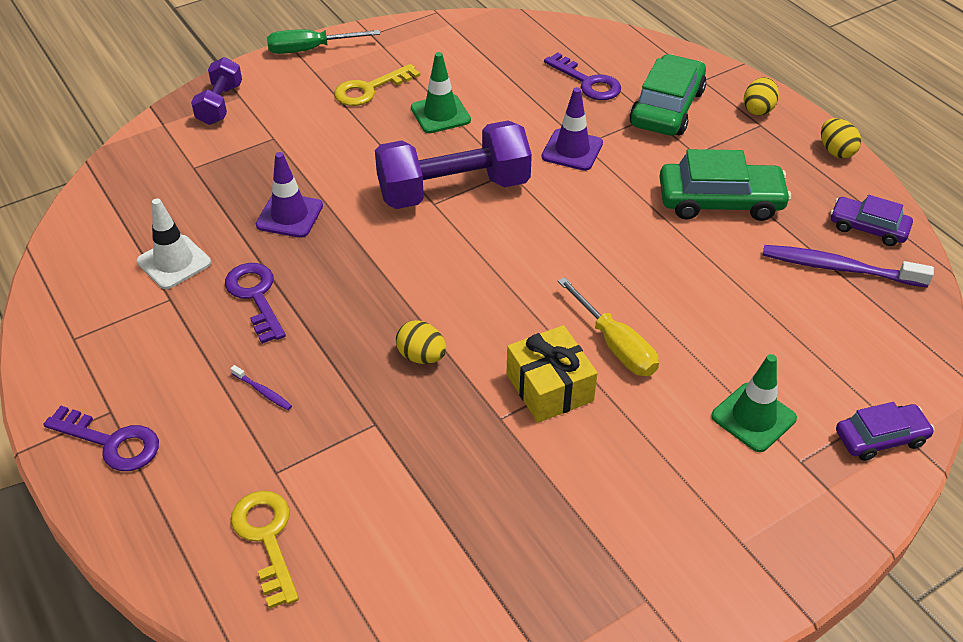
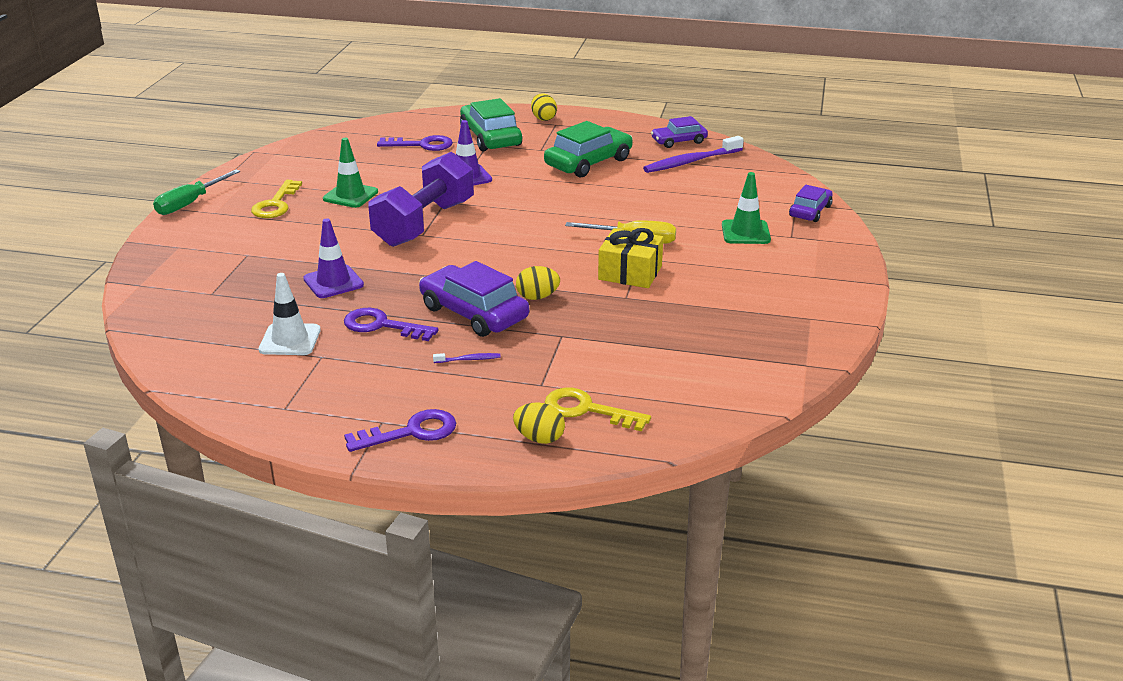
camera: 45 degrees left, 15 degrees down
(220, 104) = (169, 256): purple dumbbell -> none
(343, 336) = (474, 313): none -> purple car
(836, 151) = (613, 119): yellow egg -> yellow egg (539, 438)

